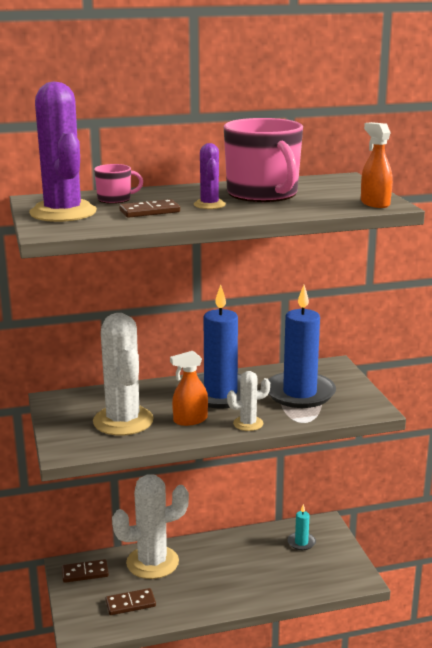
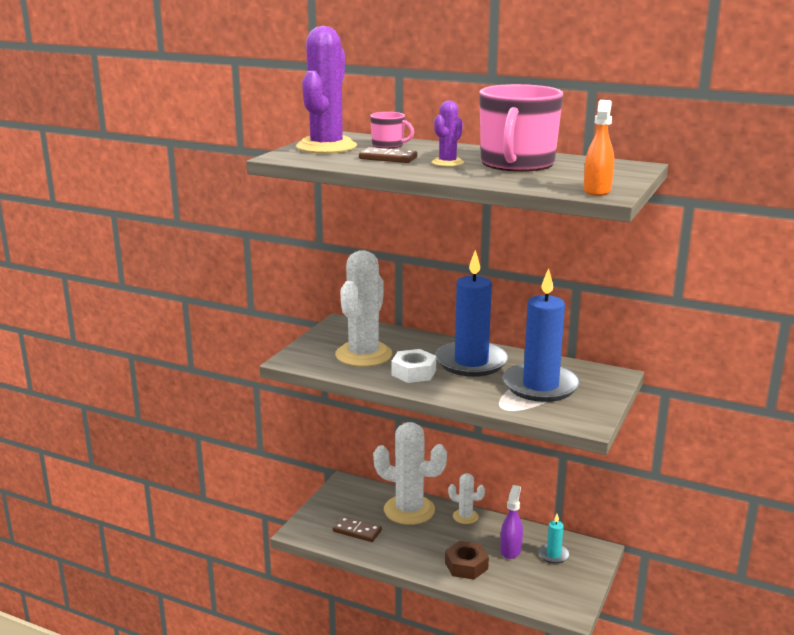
camera: 40 degrees right, 0 degrees up
(85, 573) = (351, 493): brown domino -> none
(190, 420) = (414, 372): orange spray bottle -> white nut
(248, 424) = (454, 392): white cactus -> white cactus (465, 516)
(251, 585) = (466, 566): none -> brown nut
(268, 555) = (510, 550): none -> purple spray bottle

